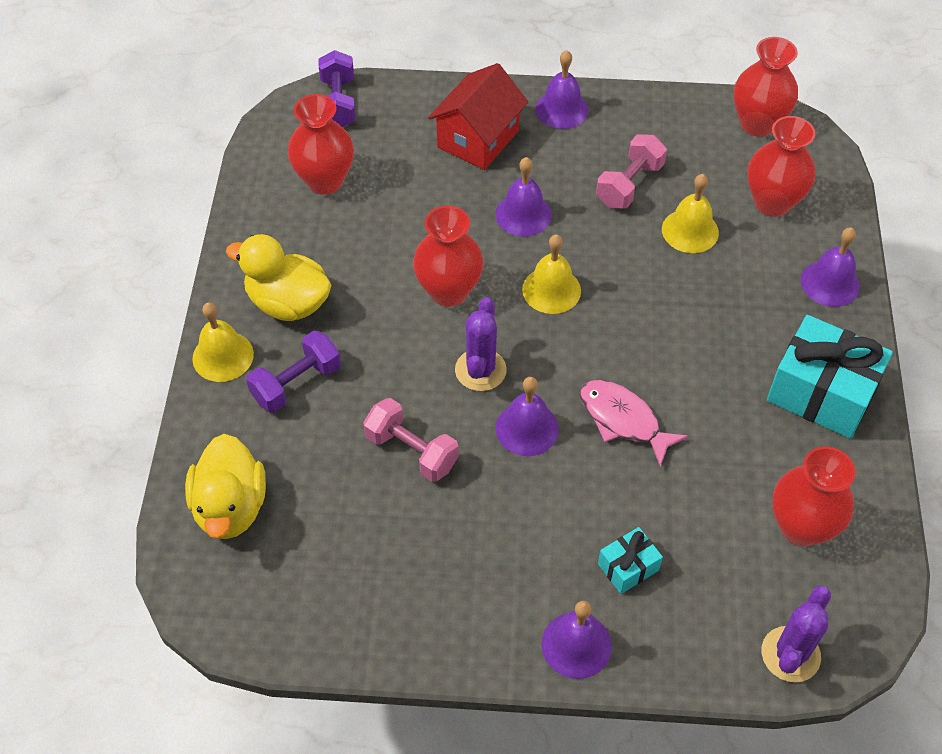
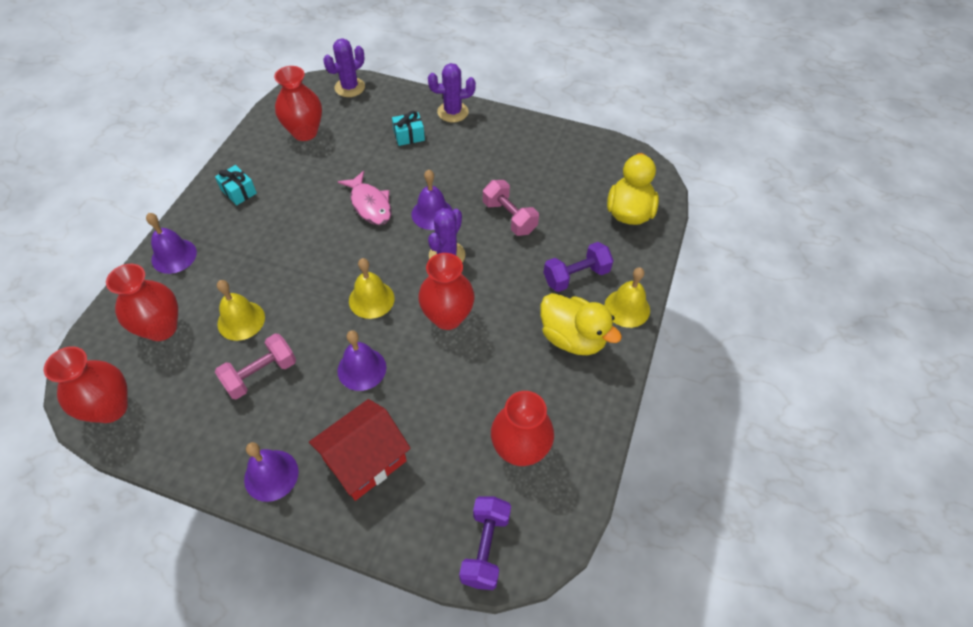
camera: 165 degrees left, 0 degrees up
(576, 645) = (453, 112): purple bell -> purple cactus
(821, 392) = (238, 191): turquoise gift -> turquoise gift, size x0.49

